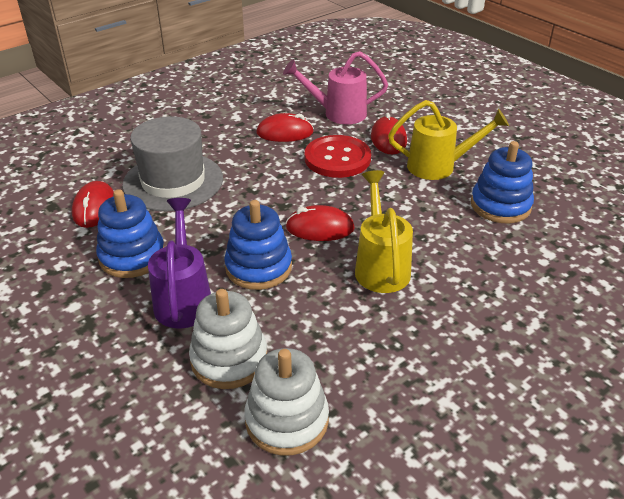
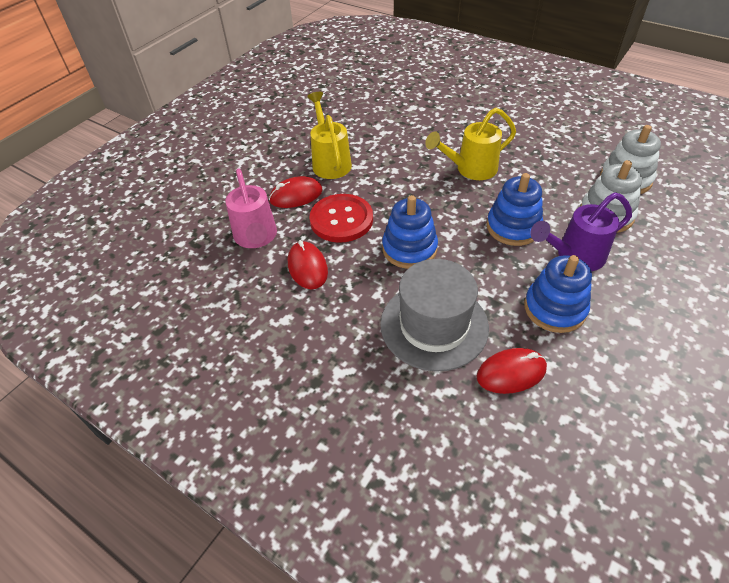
camera: 105 degrees left, 10 degrees up
(320, 228) = (446, 207): red mouse -> none
(500, 205) = (370, 128): blue stacking toy -> blue stacking toy (409, 249)

